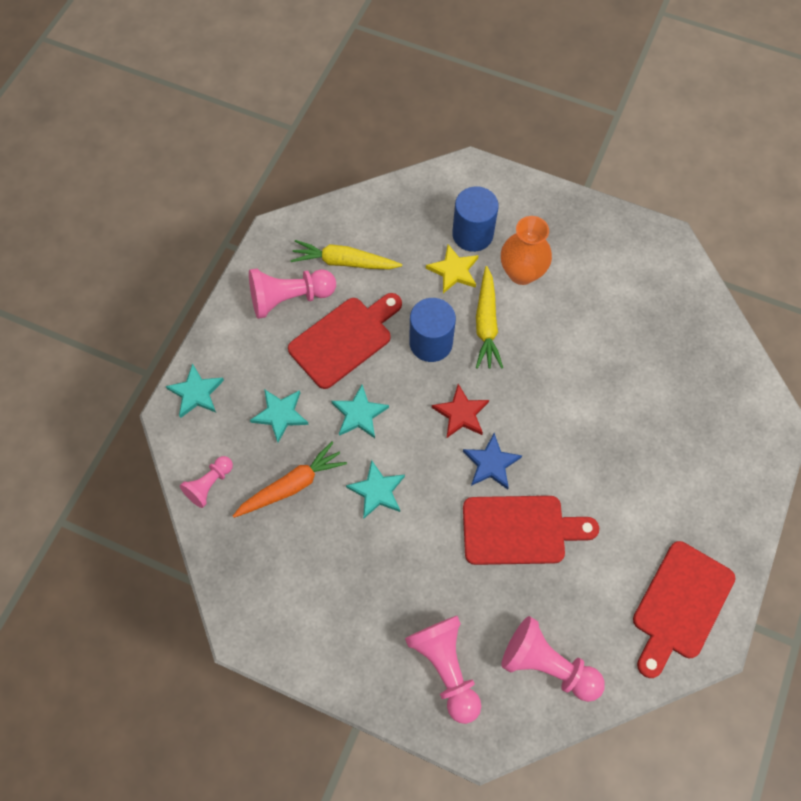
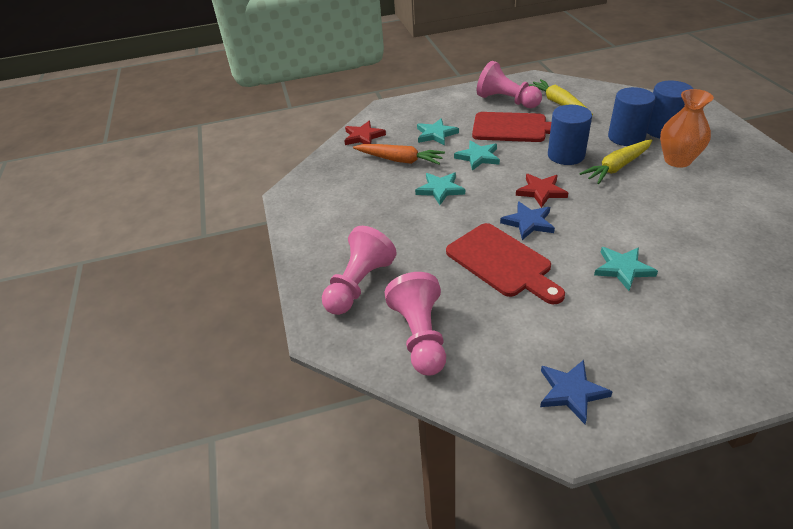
camera: 55 degrees right, 25 degrees down
(196, 393) = (408, 106): turquoise star -> turquoise star (623, 269)
(209, 484) = (363, 136): pink pawn -> red star
(453, 271) = (626, 137): yellow star -> blue cylinder
(680, 605) = (571, 392): red cutting board -> blue star

